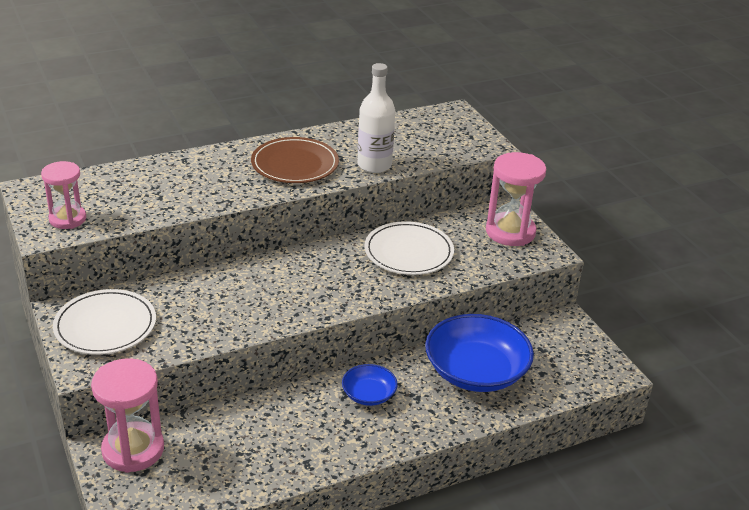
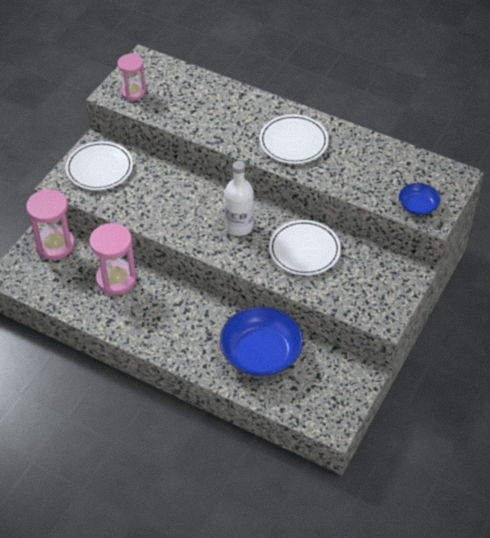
camera: 55 degrees right, 15 degrees up
(295, 164) = (293, 142): brown plate -> white plate
(369, 394) = (189, 314): blue bowl -> blue bowl (418, 206)
(374, 165) = (336, 177): white bottle -> white bottle (239, 226)
(510, 232) = (386, 288): pink hourglass -> pink hourglass (116, 279)

